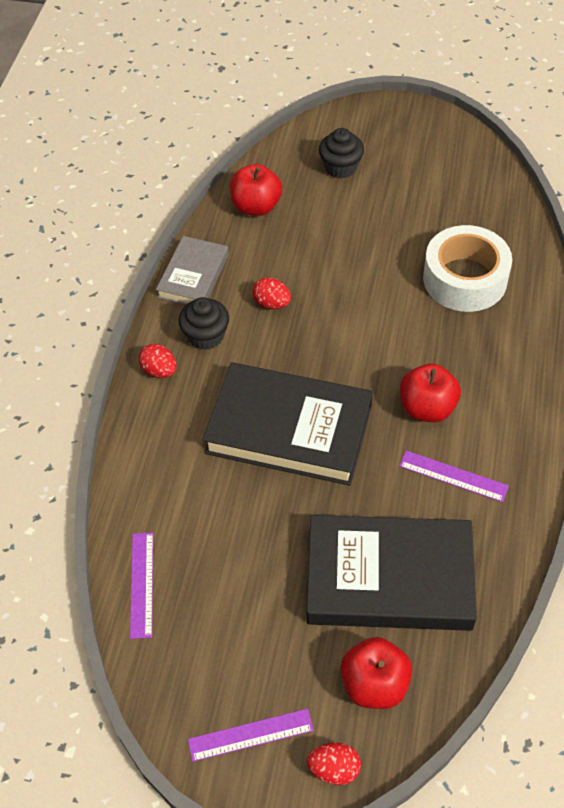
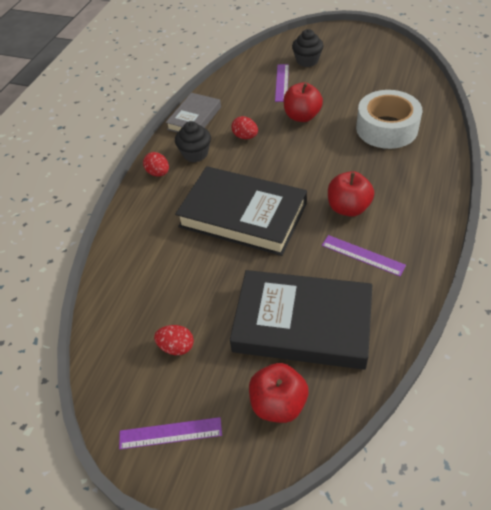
camera: 10 degrees right, 5 degrees down
(142, 584) = (112, 312): purple ruler -> purple ruler (282, 82)
(256, 206) = (245, 80): red apple -> red apple (302, 116)
(334, 769) = (233, 469): red egg -> red egg (176, 347)

